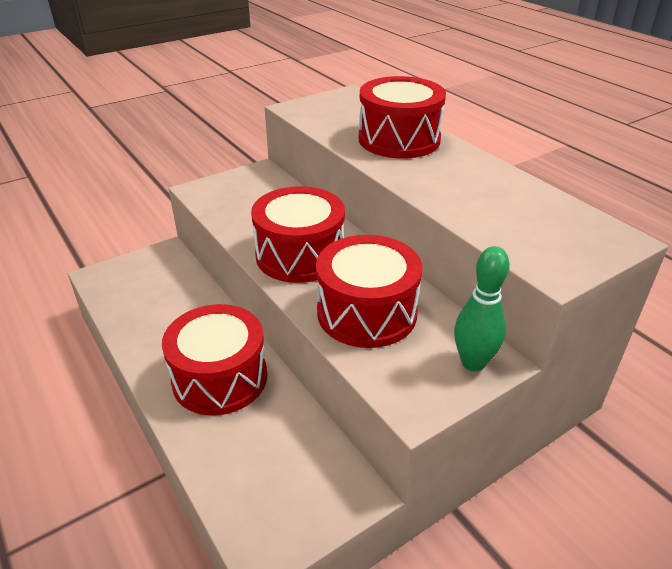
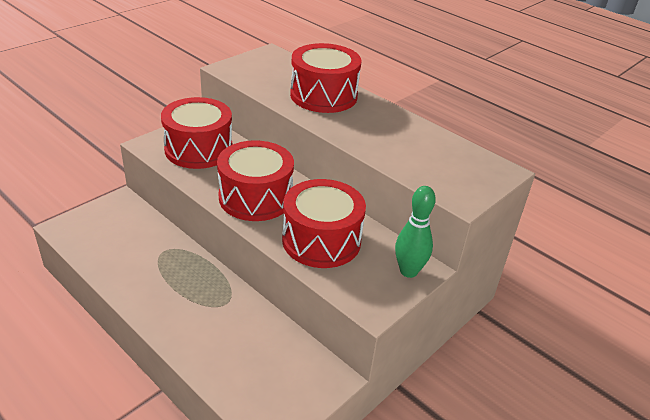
camera: 15 degrees left, 0 degrees up
(220, 378) = (202, 305): red drum -> red drum (199, 149)

